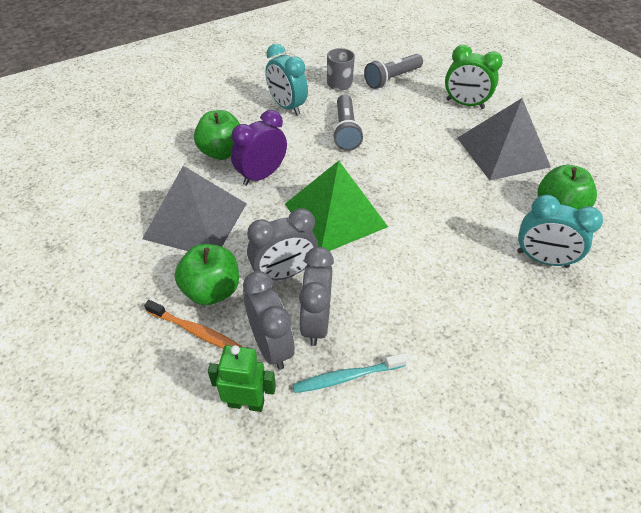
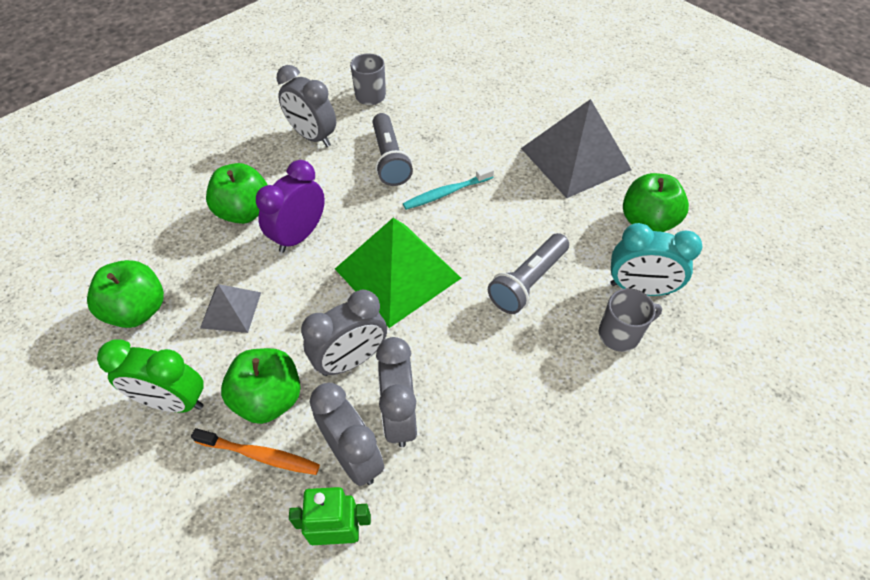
camera: 10 degrees left, 5 degrees up
(124, 209) = (138, 310): none -> green apple
(196, 220) = (231, 310): grey pyramid -> grey pyramid, size x0.51
(287, 106) = (312, 137): turquoise clock -> grey clock
(347, 377) = (447, 477): turquoise toothbrush -> turquoise toothbrush (446, 193)
(392, 79) = (432, 80): grey flashlight -> grey flashlight (527, 282)
(465, 104) = (522, 102): green clock -> green clock (173, 401)
(518, 292) = (620, 334): none -> grey mug

